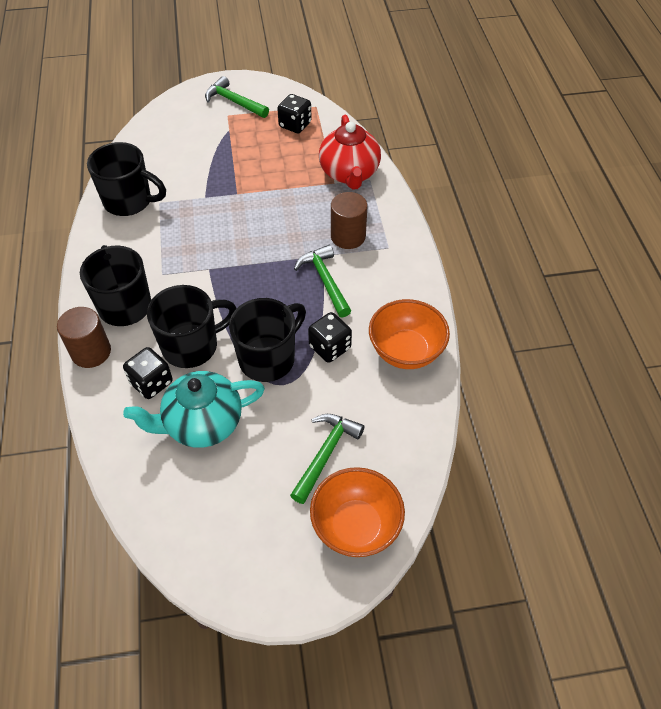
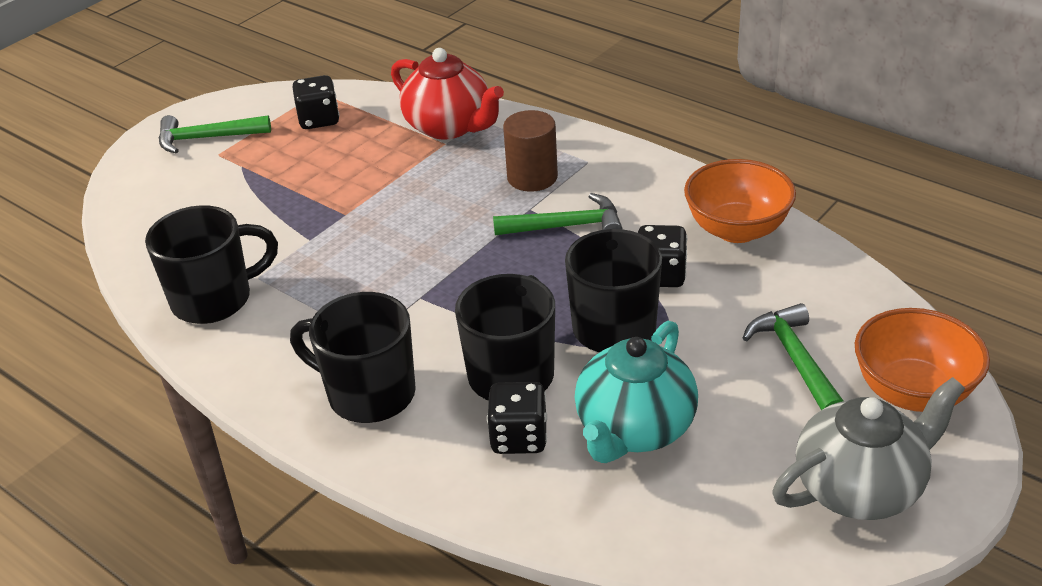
camera: 40 degrees left, 15 degrees down
(91, 352) = (398, 464): brown cylinder -> none
(255, 552) = (860, 487): none -> grey teapot
(325, 280) = (567, 226): green hammer -> green hammer turned 150 degrees clockwise

